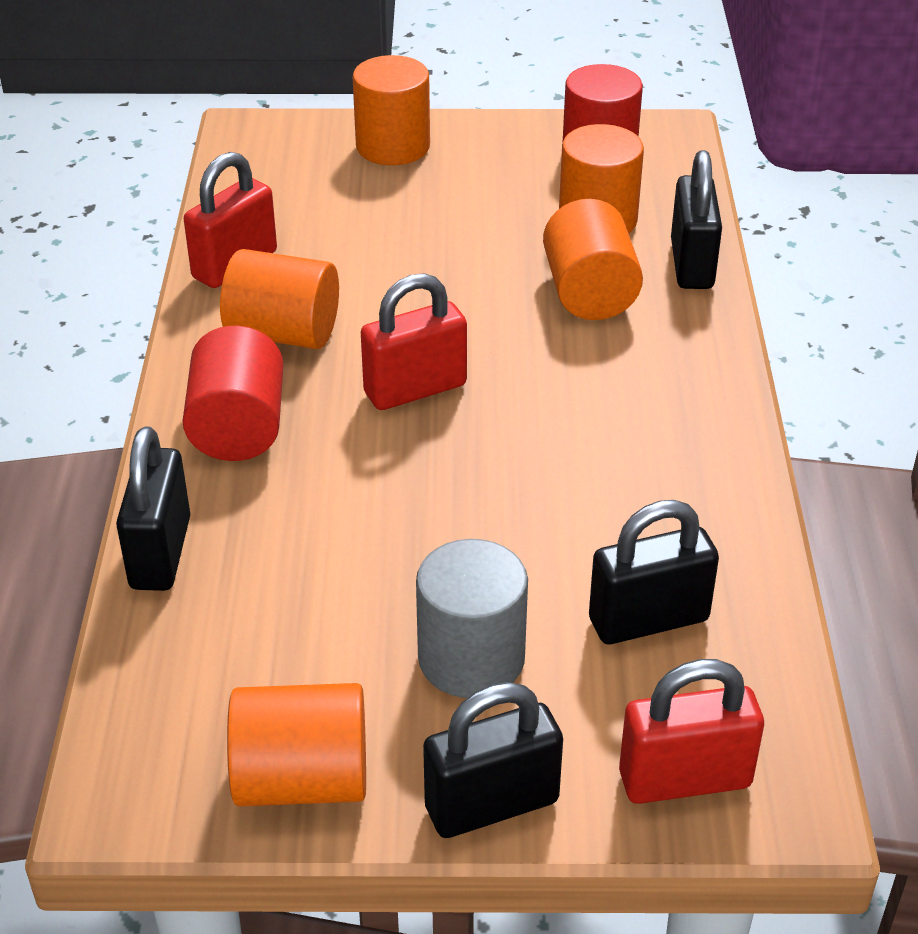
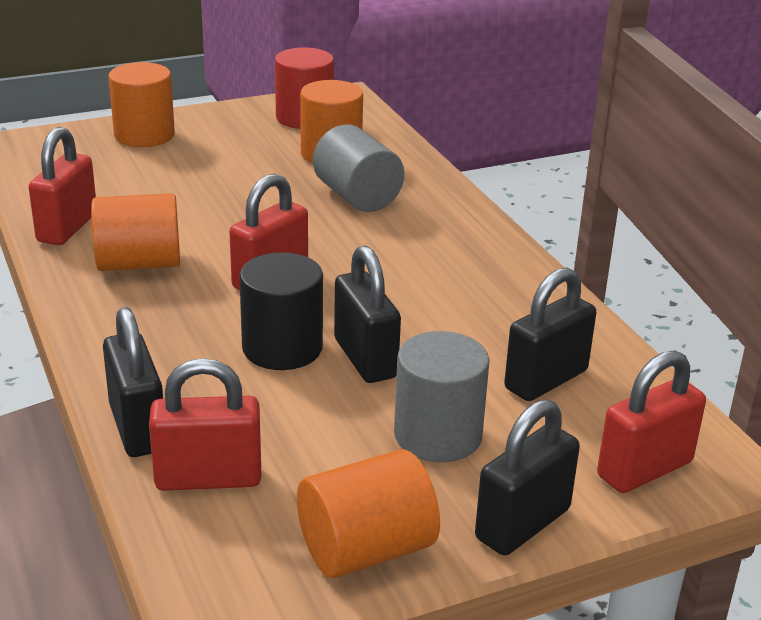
camera: 25 degrees left, 10 degrees down
(195, 638) = (208, 478): none -> red padlock
(238, 428) = (145, 331): red cylinder -> none
(370, 491) = (282, 348): none -> black cylinder
(589, 293) = (357, 197): orange cylinder -> grey cylinder
(691, 264) = (416, 168): black padlock -> black padlock (365, 358)

